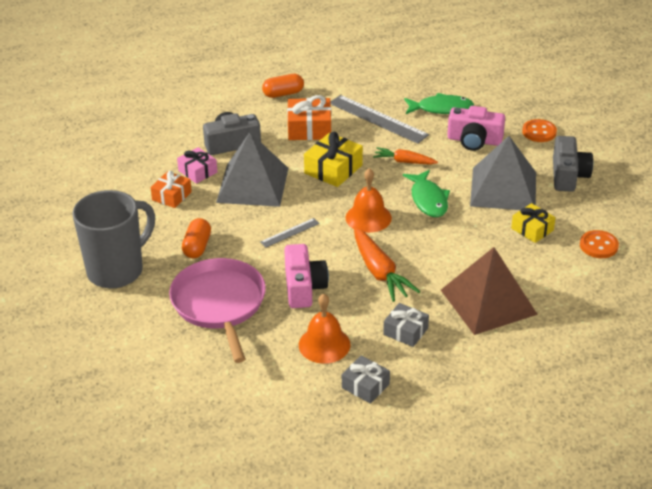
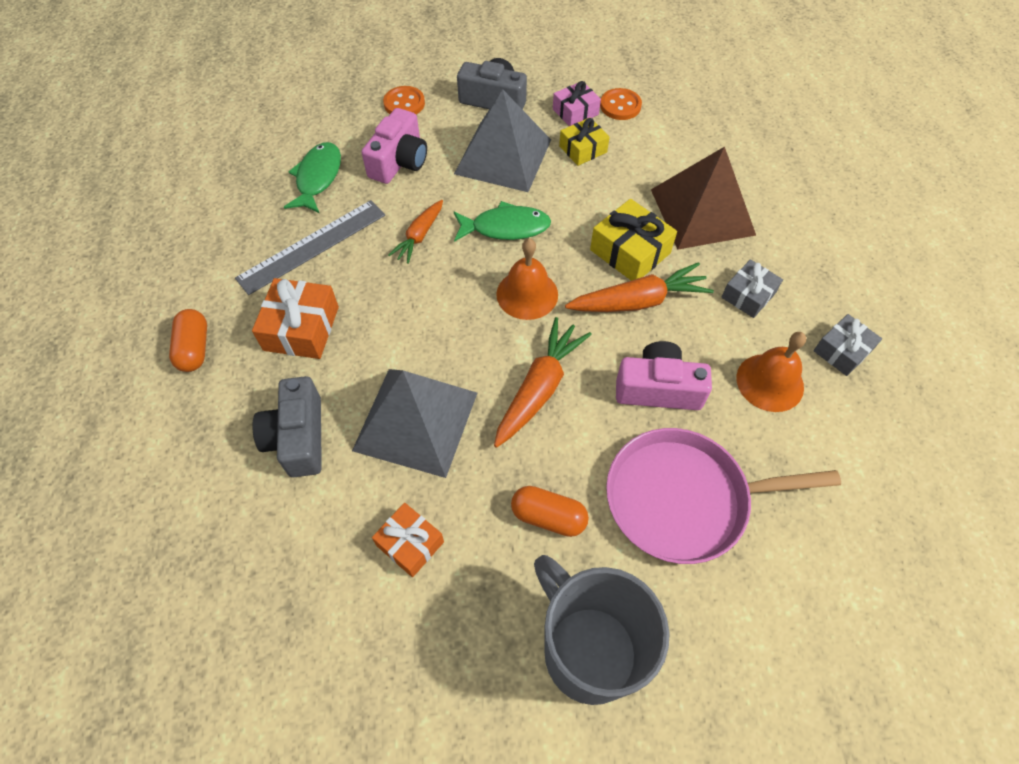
camera: 80 degrees left, 20 degrees up
(197, 171) = (356, 496): pink gift -> pink gift (575, 112)
(290, 232) = (539, 388): grey ruler -> orange carrot
(333, 169) = (410, 315): yellow gift -> yellow gift (630, 251)

